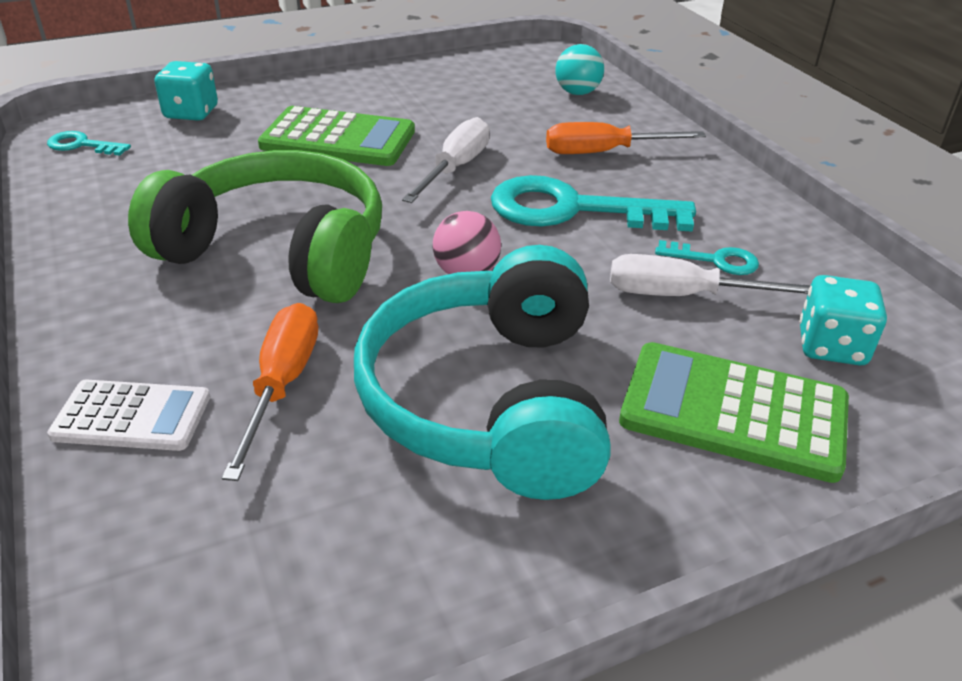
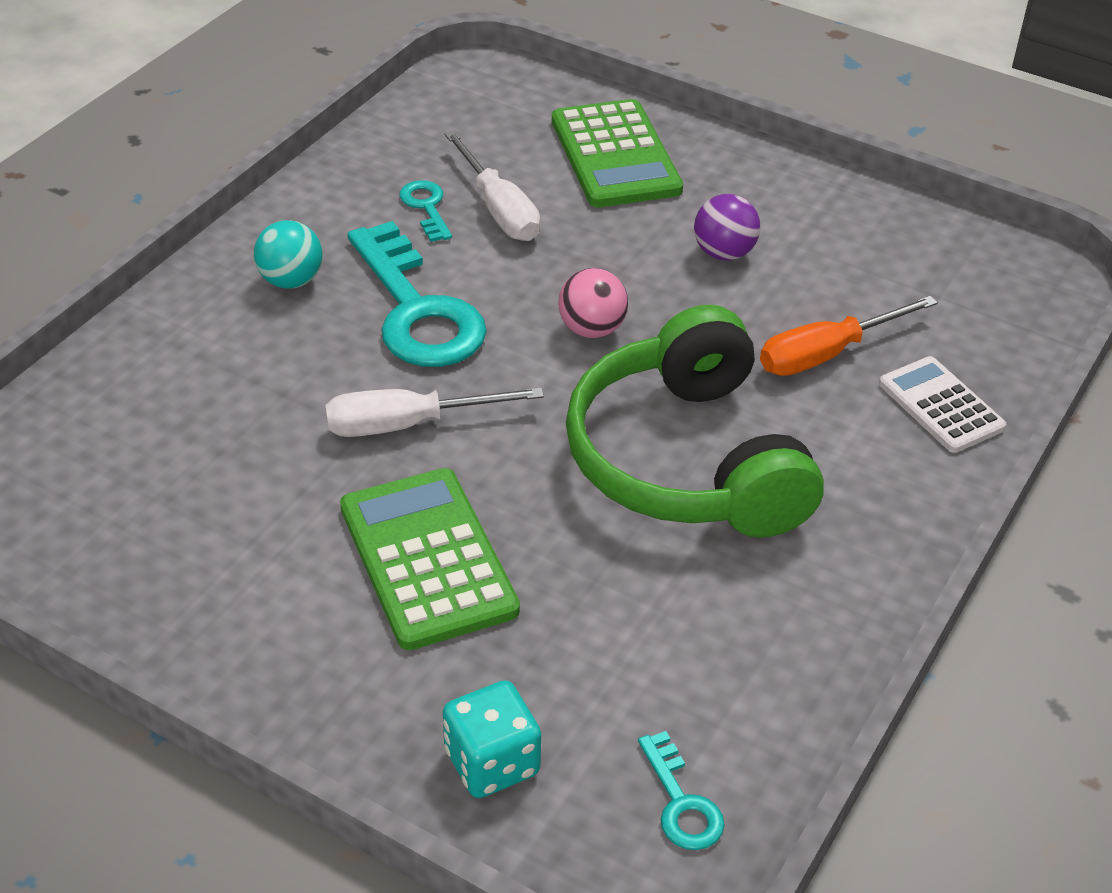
camera: 125 degrees left, 5 degrees up
(491, 400) = (724, 253): turquoise headphones -> purple ball
(577, 93) = (102, 414): turquoise ball -> turquoise ball (291, 281)
(604, 152) = (267, 333): orange screwdriver -> none
(831, 346) = (494, 132): turquoise dice -> none

